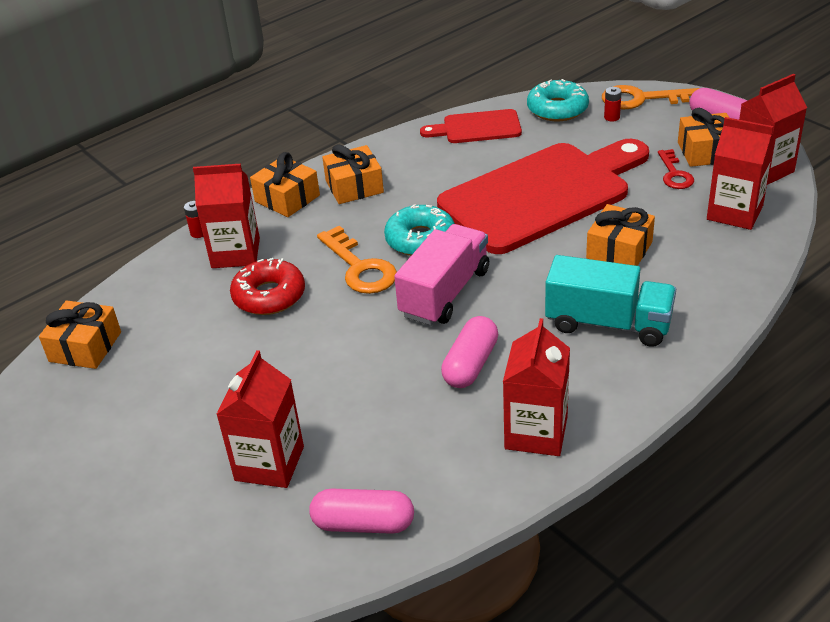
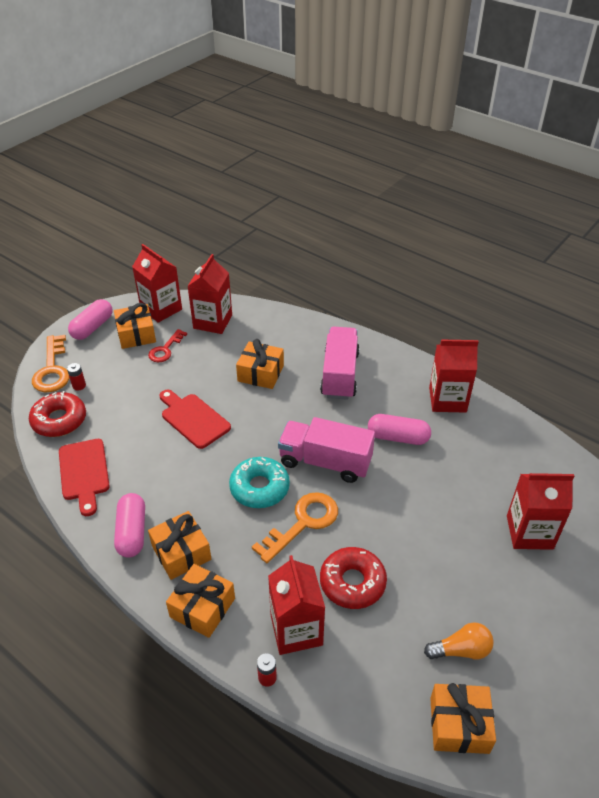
camera: 105 degrees left, 5 degrees up
(154, 364) = (461, 650): none -> orange light bulb
(363, 524) = (553, 469): pink capsule -> pink capsule (132, 532)
(542, 195) = (193, 419): red cutting board -> red cutting board, size x0.47
(557, 109) = (59, 420): turquoise donut -> red donut
(608, 323) = (339, 374): turquoise truck -> pink truck
(674, 174) = (165, 349): red key -> red key turned 135 degrees clockwise

